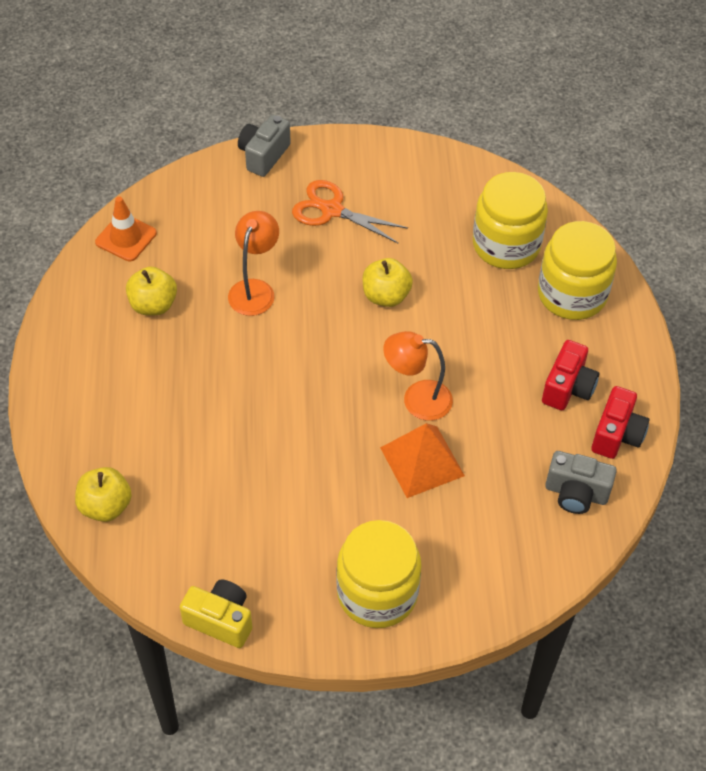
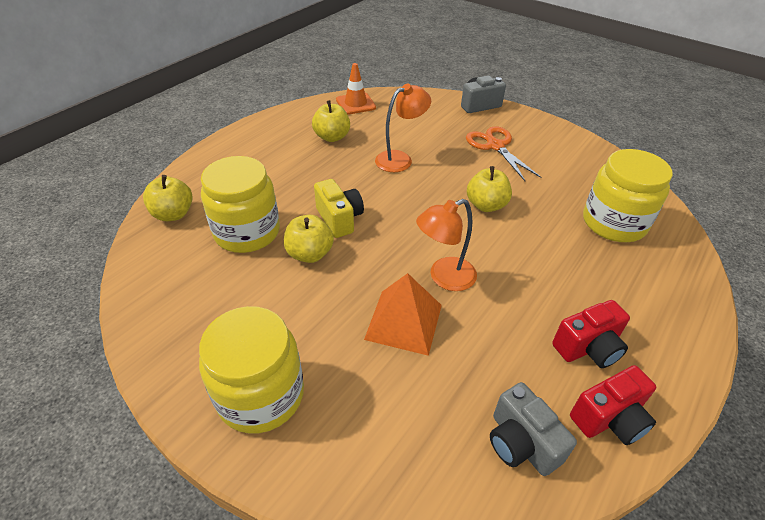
camera: 40 degrees right, 10 degrees down
(220, 620) = (138, 328): yellow camera -> yellow camera (339, 219)
(284, 455) = (310, 254): none -> yellow apple
(417, 399) = (444, 278): orange lamp -> orange lamp turned 75 degrees counterclockwise
(572, 294) = (649, 282): yellow jar -> yellow jar (247, 232)

